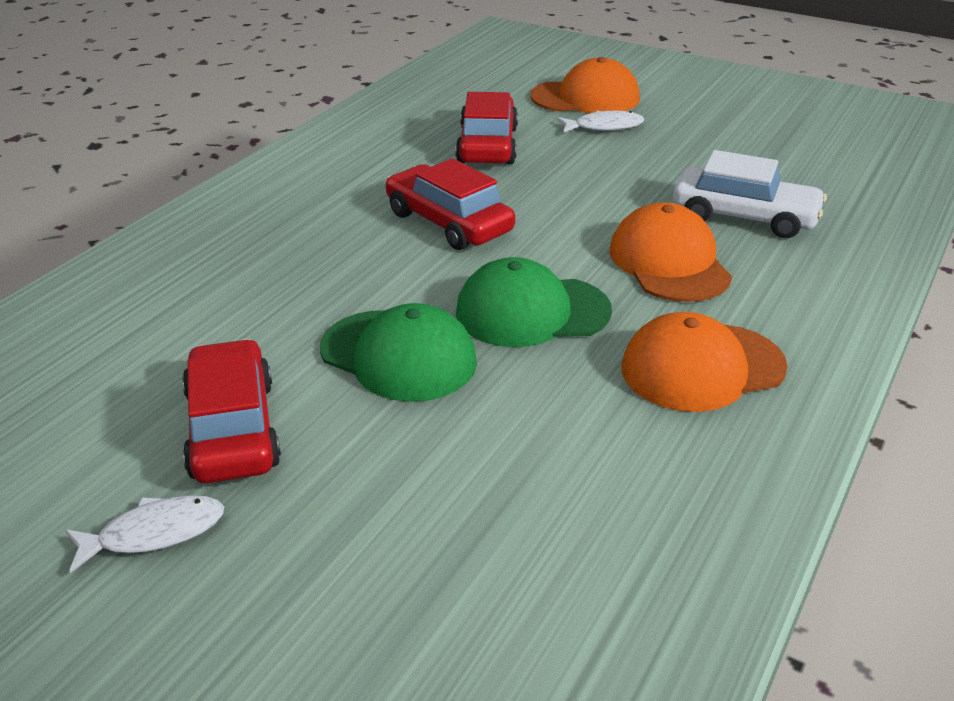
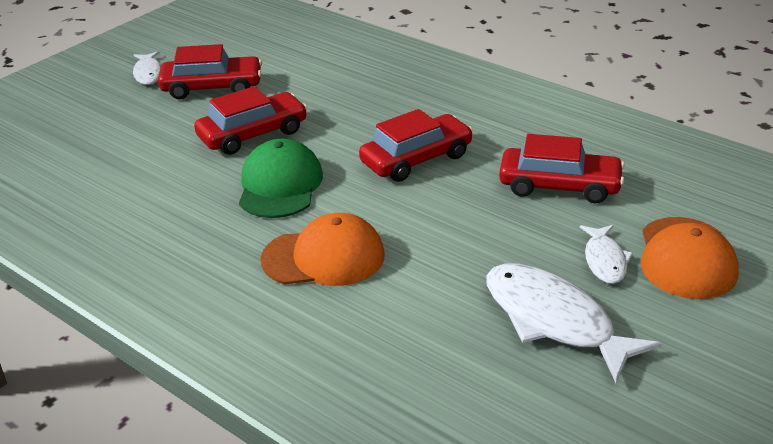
camera: 100 degrees right, 0 degrees up
(398, 356) = (253, 134): green cap -> red car
(700, 146) = (554, 321): none -> white fish
(702, 367) = (182, 248): orange cap -> none
(744, 217) = (390, 318): white car -> none

